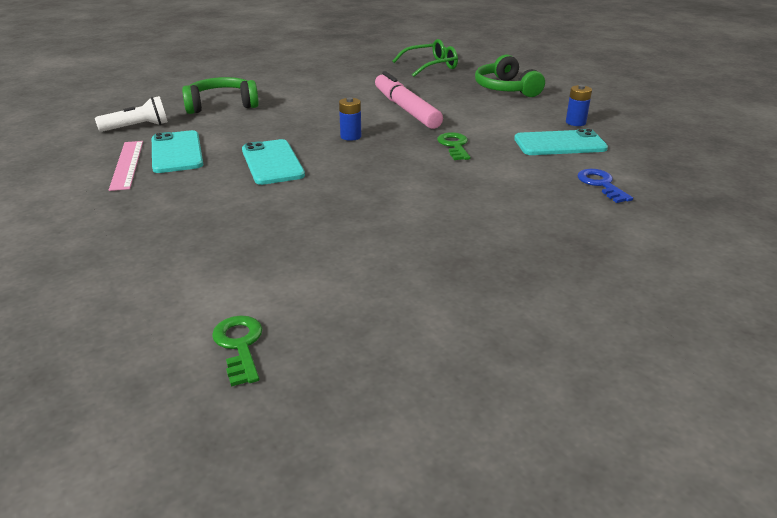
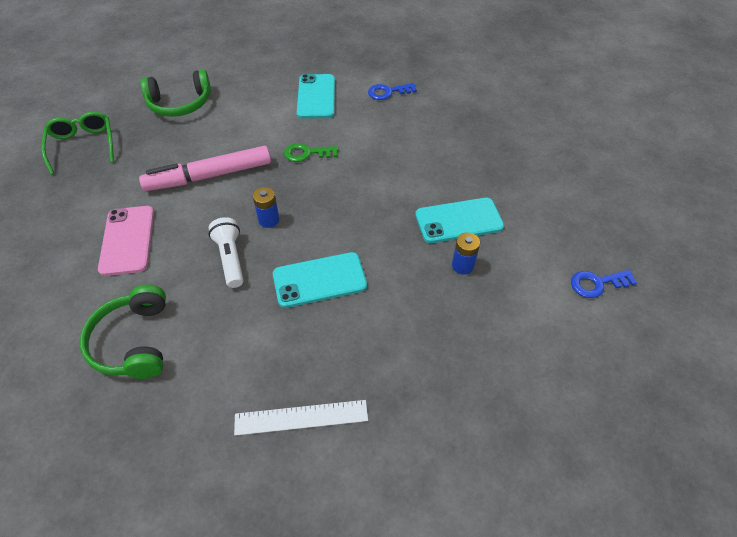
camera: 85 degrees left, 20 degrees up
(127, 164) = (301, 417): pink ruler -> white ruler
(137, 127) = (182, 431): white flashlight -> white flashlight (230, 258)
(176, 152) = (276, 370): turquoise phone -> turquoise phone (459, 221)
(239, 345) = (597, 284): green key -> blue key
(323, 92) = (127, 240): none -> pink phone
(575, 122) = (276, 80): blue battery -> blue battery (462, 265)

